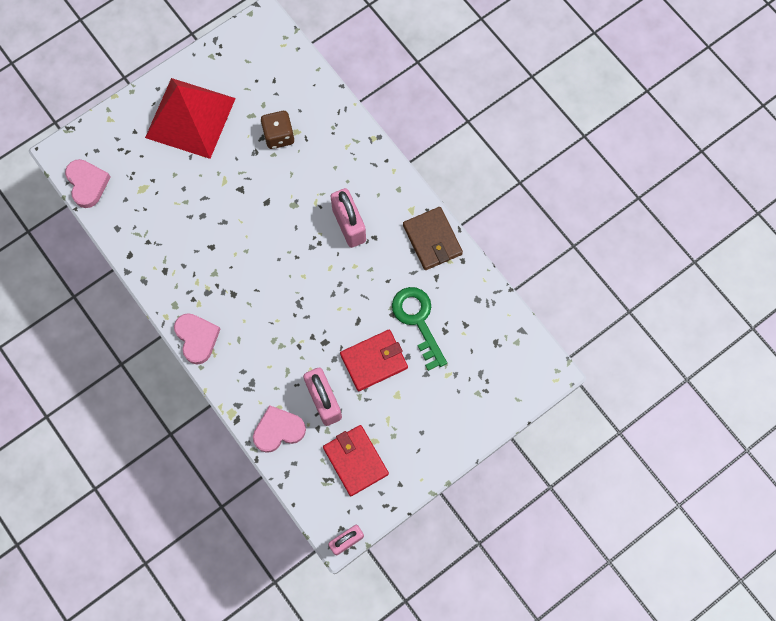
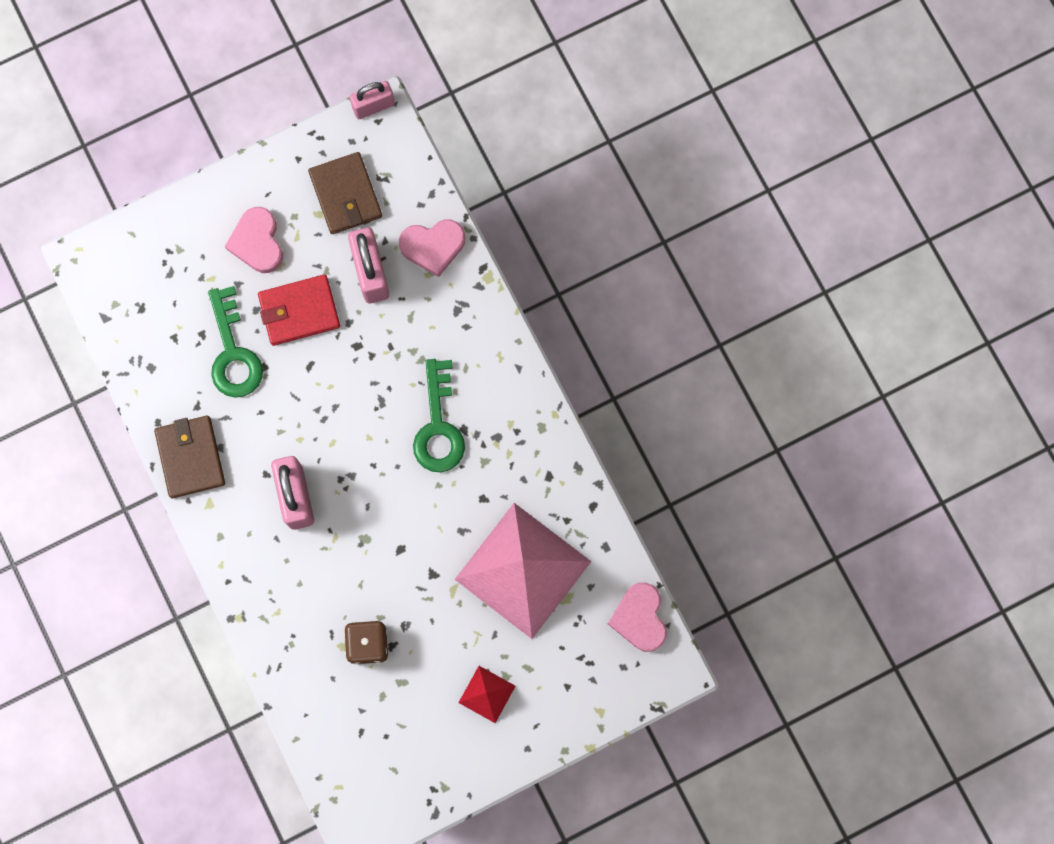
camera: 170 degrees left, 5 degrees up
(175, 202) = (523, 570): none -> pink pyramid
(190, 117) = (487, 694): red pyramid -> red pyramid, size x0.43
(197, 338) = (518, 379): pink heart -> pink heart (257, 242)
(252, 293) = (438, 426): none -> green key
(355, 460) = (345, 195): red wallet -> brown wallet

